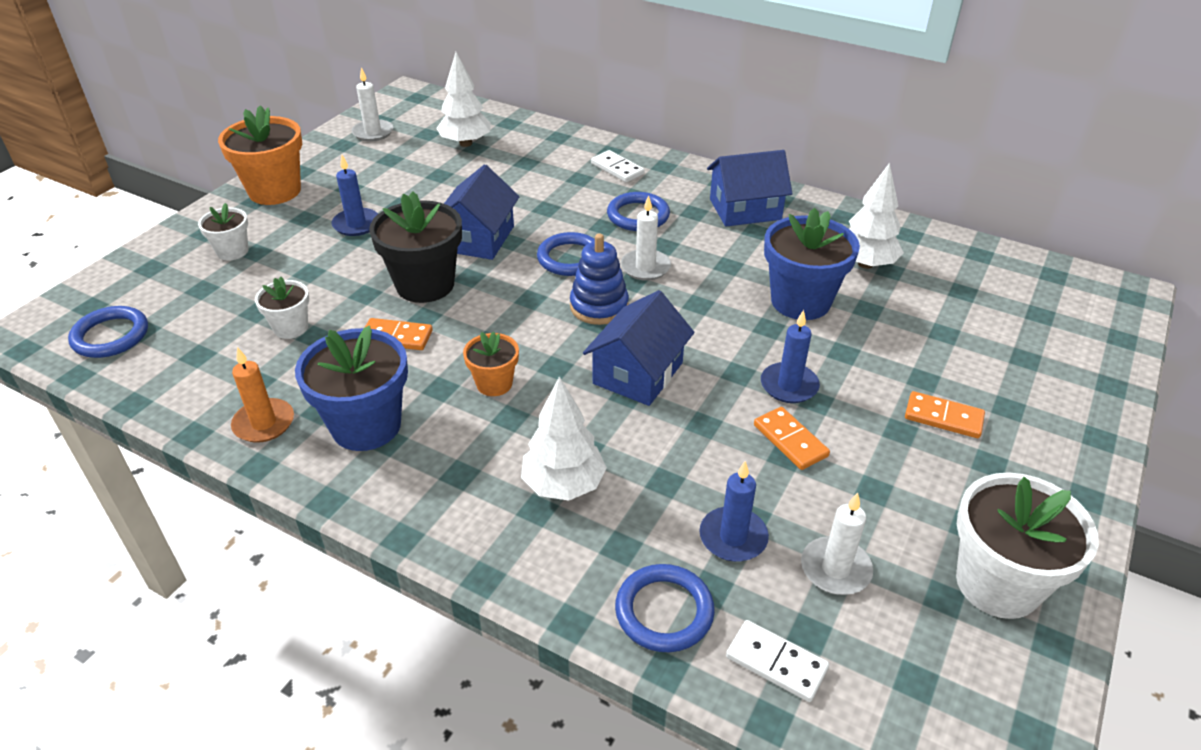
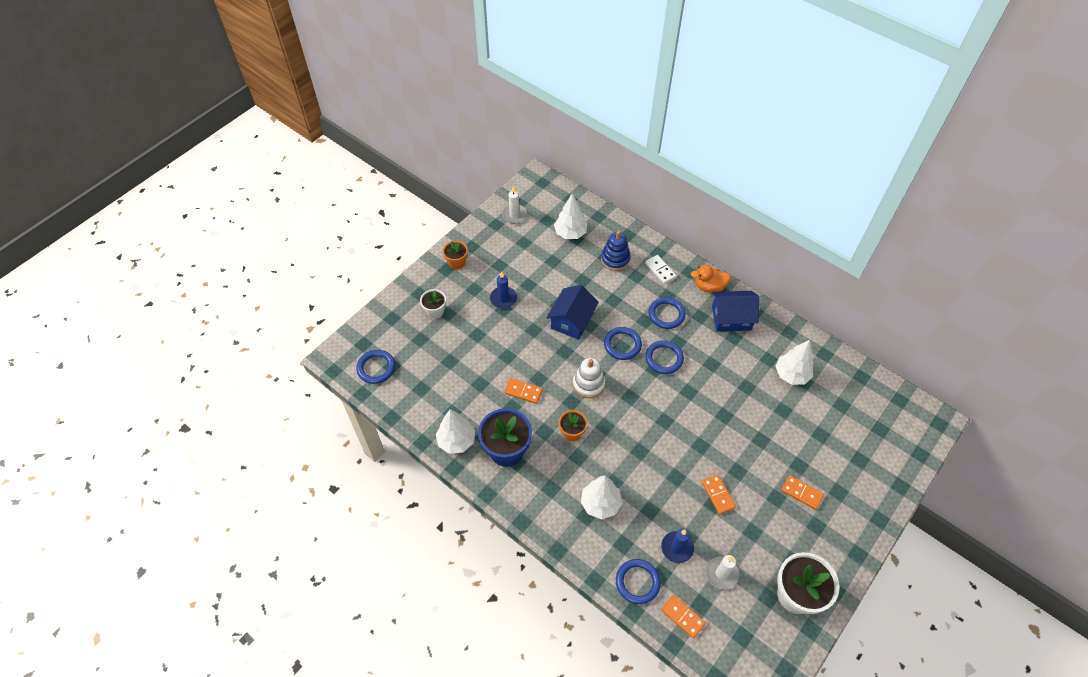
camera: 10 degrees right, 15 degrees up
(264, 423) = (456, 441): orange candle -> white tree
(275, 191) = (456, 262): orange flower pot -> orange flower pot, size x0.55
(291, 328) = (468, 376): white flower pot -> none
(425, 285) = (540, 354): black flower pot -> none
(517, 314) = (588, 384): none -> white stacking toy
(599, 306) = (633, 385): blue stacking toy -> blue stacking toy (615, 259)
(638, 373) = (647, 437): blue house -> none
(645, 267) = (664, 358): white candle -> blue ring
(699, 178) = (709, 286): none -> orange duck
(776, 662) = (683, 616): white domino -> orange domino
(789, 385) = (725, 458): blue candle -> none
(800, 301) = (746, 398): blue flower pot -> none

